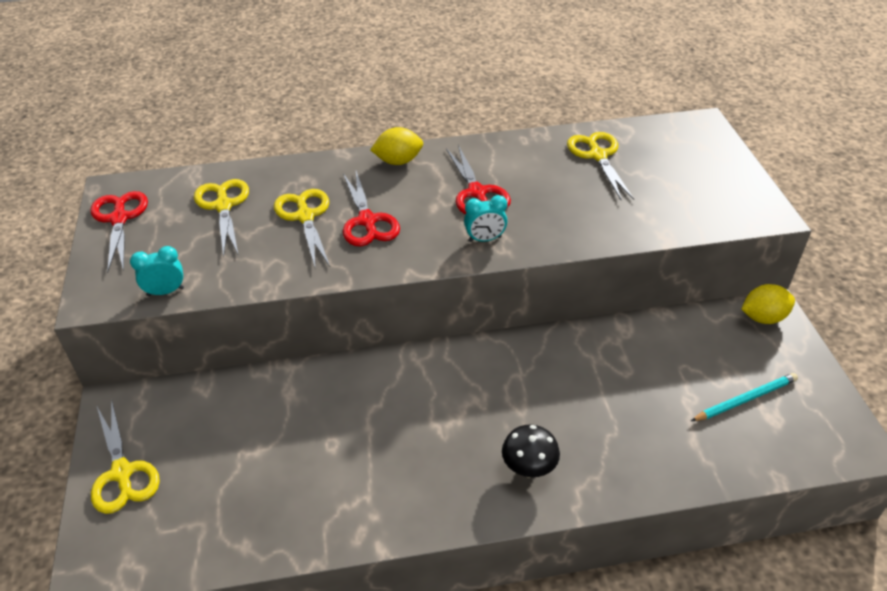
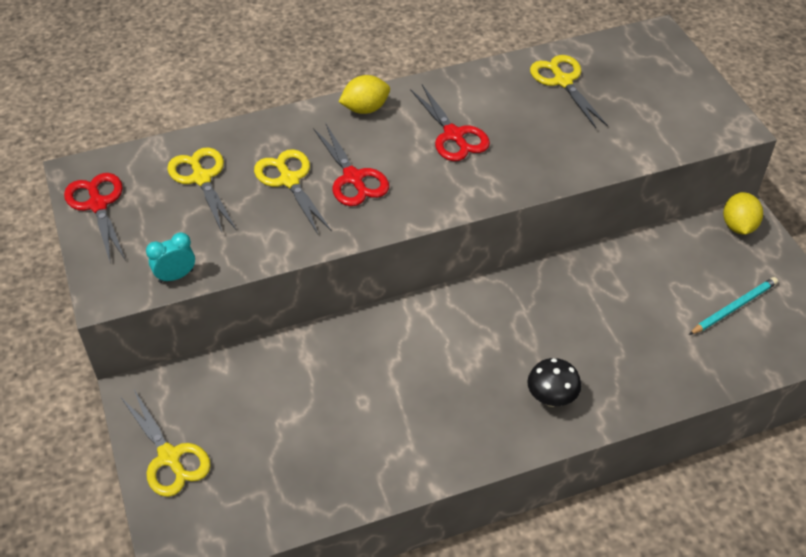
camera: 10 degrees left, 5 degrees up
(485, 239) = (474, 184): turquoise clock -> none
(763, 317) = (738, 226): yellow lemon -> yellow lemon turned 60 degrees counterclockwise

